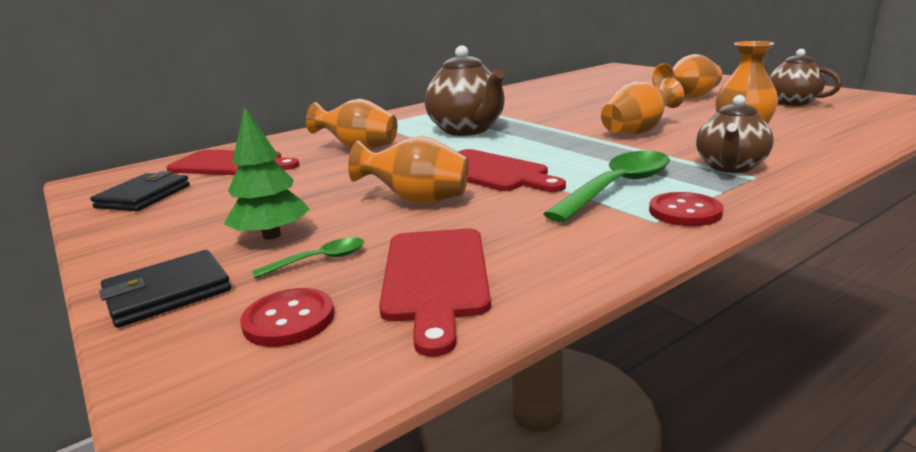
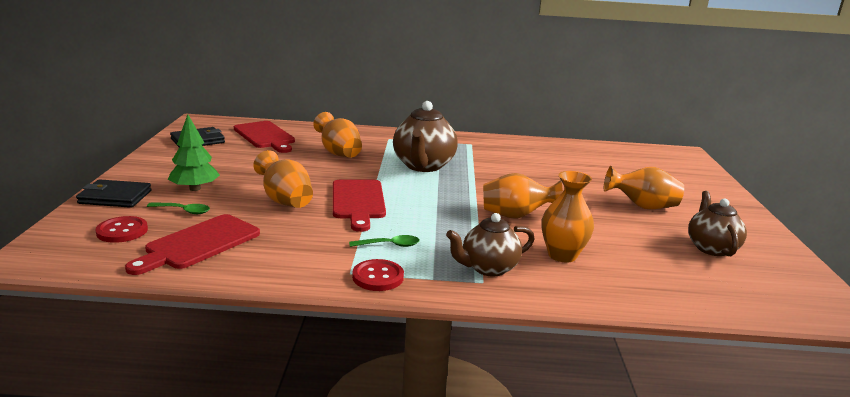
camera: 35 degrees right, 0 degrees up
(617, 187) = (389, 245): green spoon -> green spoon, size x0.49

